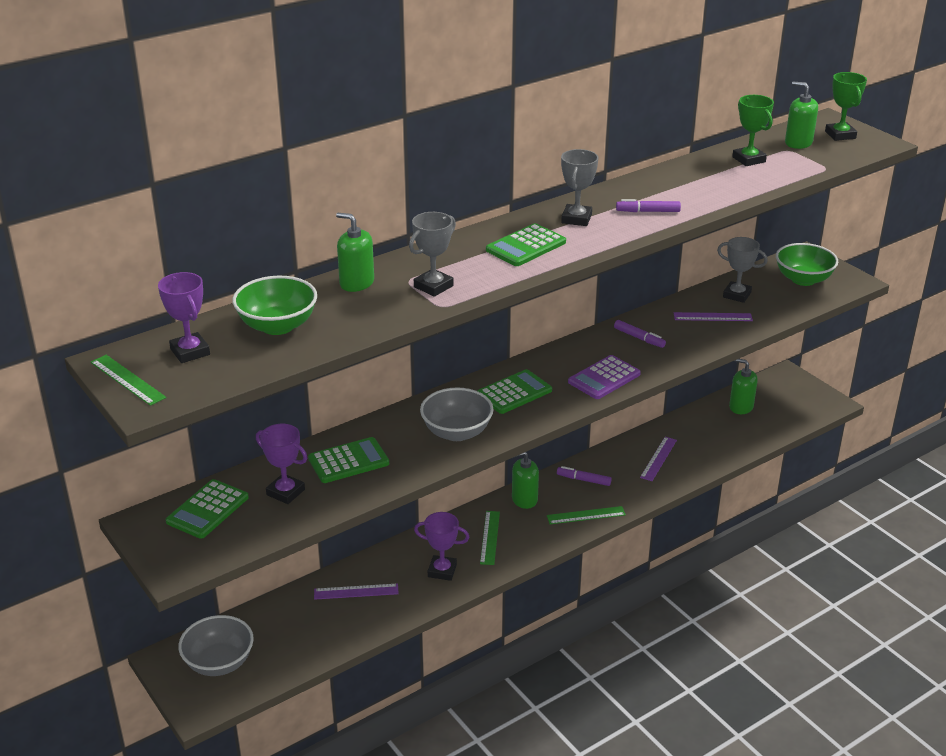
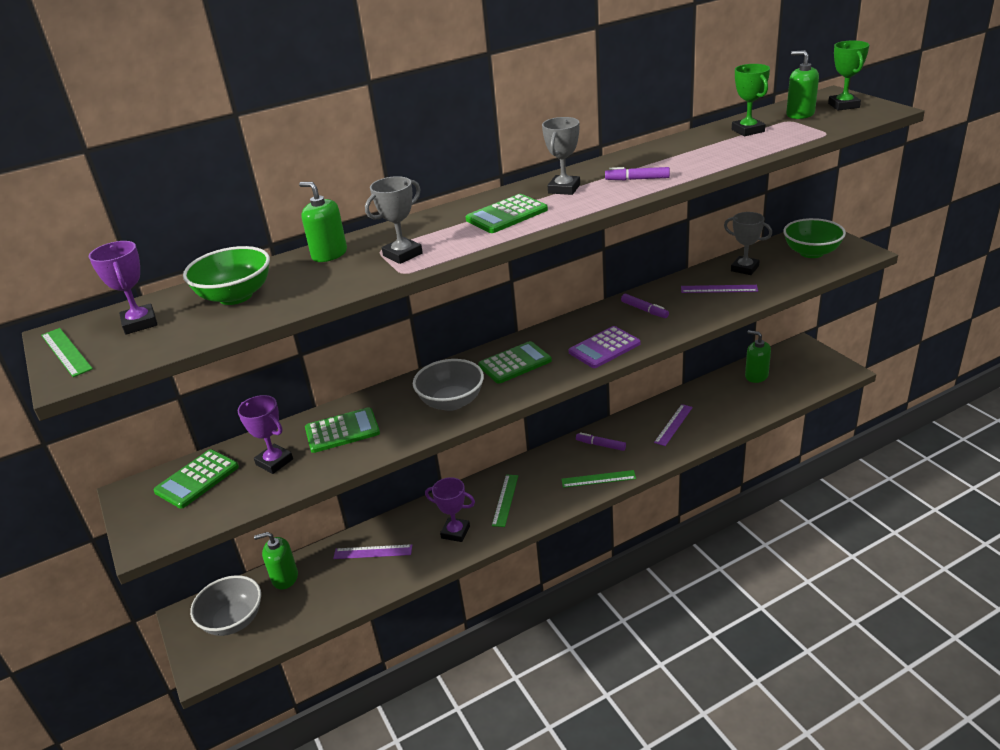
camera: 10 degrees right, 0 degrees up
(524, 499) = (543, 463): green soap dispenser -> green soap dispenser (285, 577)

